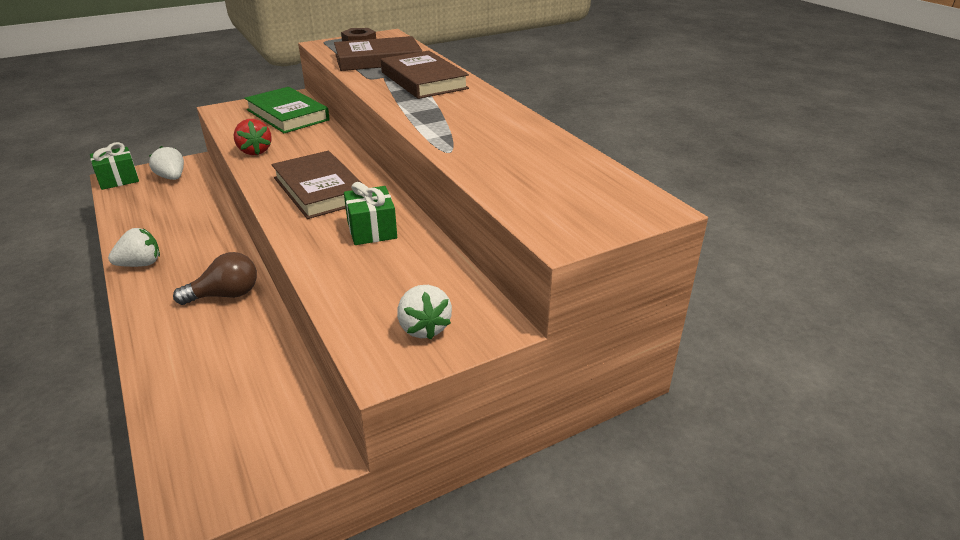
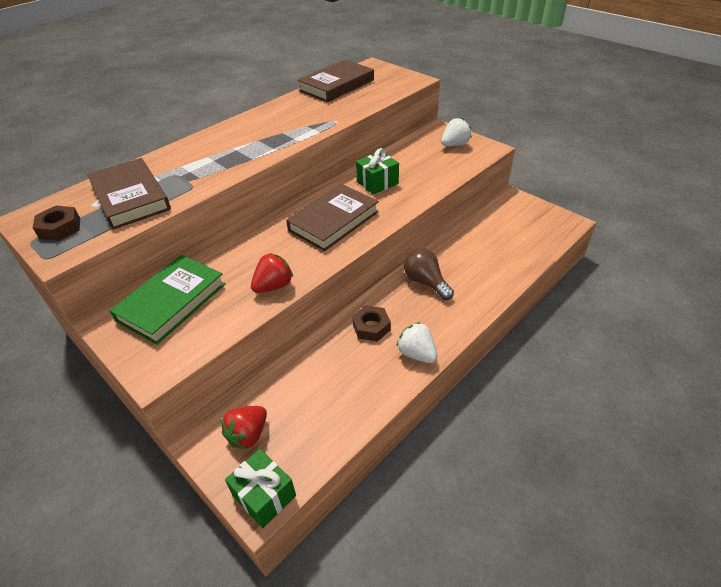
camera: 105 degrees left, 10 degrees up
(172, 177) = (248, 435): white strawberry -> red strawberry
(205, 245) = (371, 327): none -> brown nut
(423, 80) = (195, 159): brown book -> brown book (337, 85)

